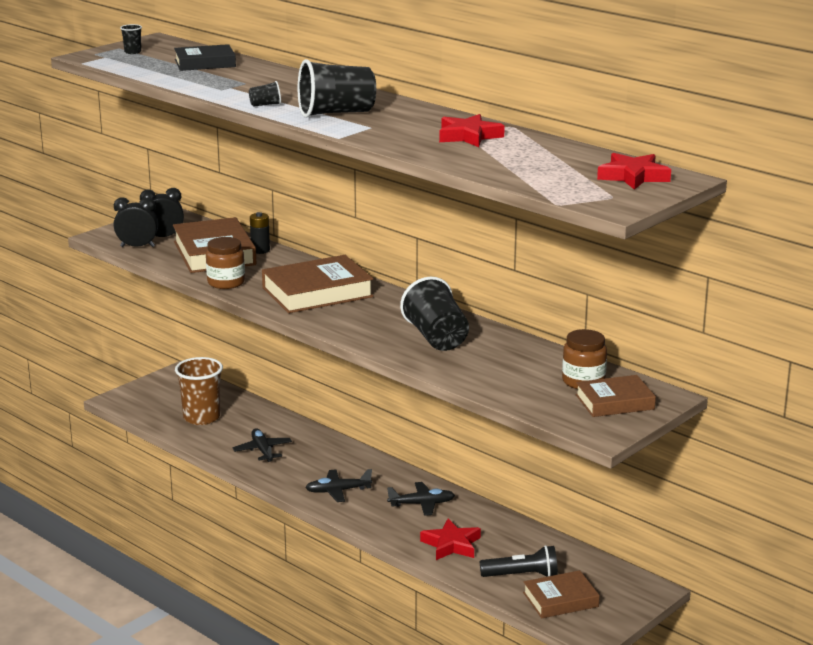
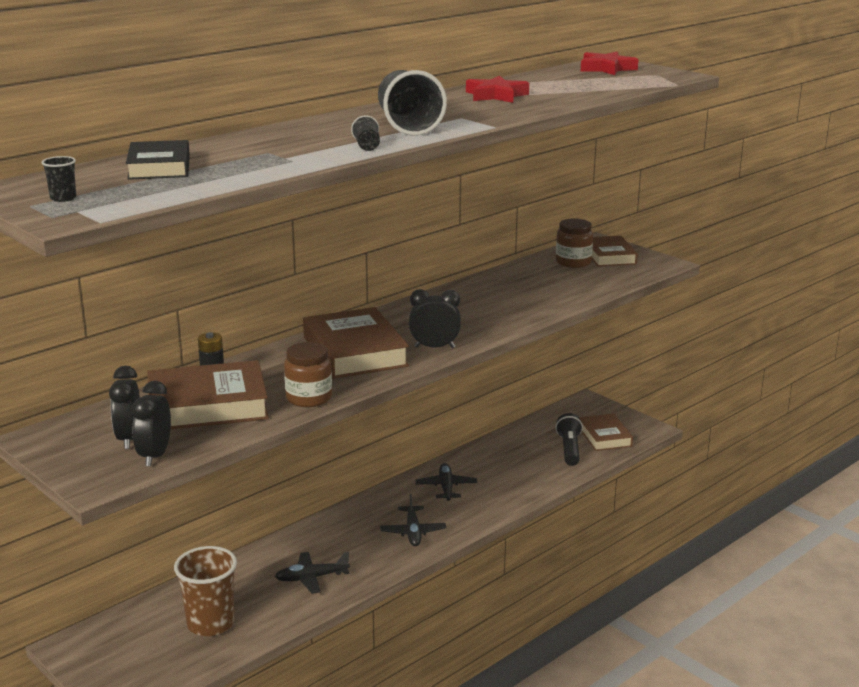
camera: 85 degrees left, 0 degrees up
(330, 321) = (434, 347): none -> black clock
(436, 338) = (481, 305): black cup -> none
(451, 544) = (519, 477): red star -> none

